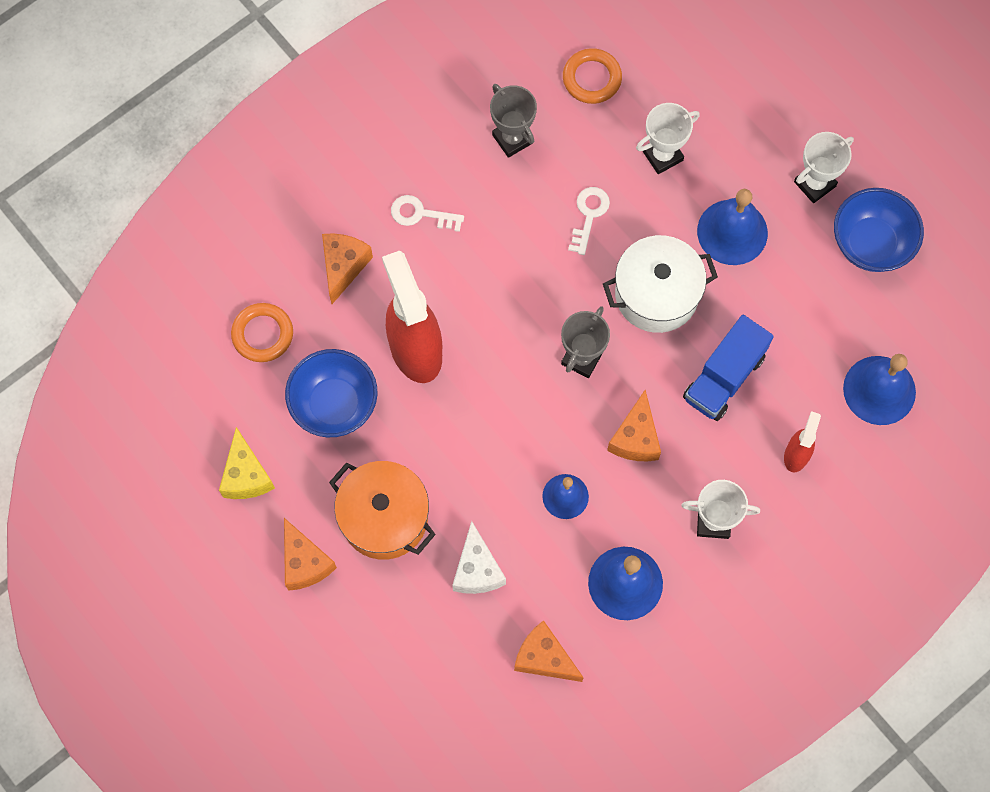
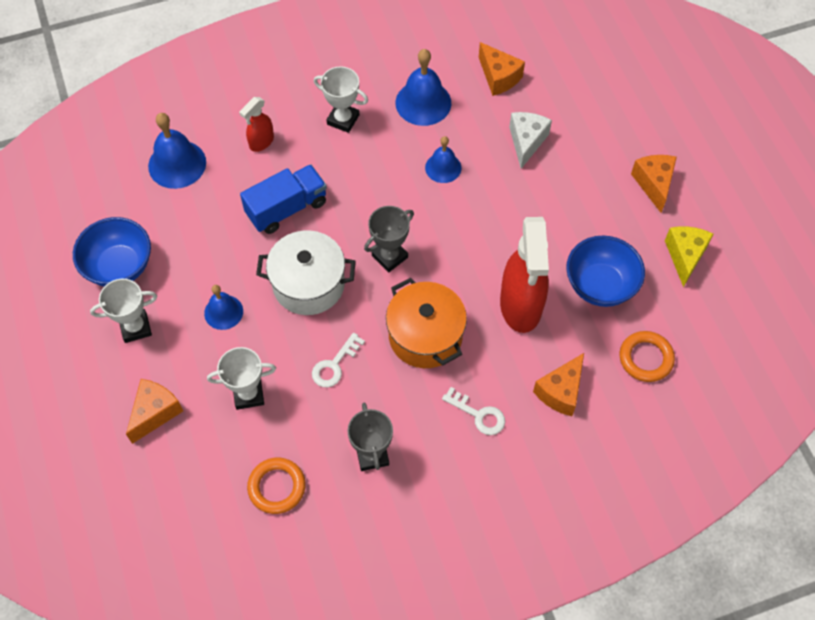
camera: 160 degrees left, 10 degrees down
(384, 517) = (584, 195): orange pot -> orange pot (425, 336)
(635, 438) = (373, 189): orange cheese -> orange cheese (155, 412)
(732, 232) = (223, 312): blue bell -> blue bell, size x0.63

